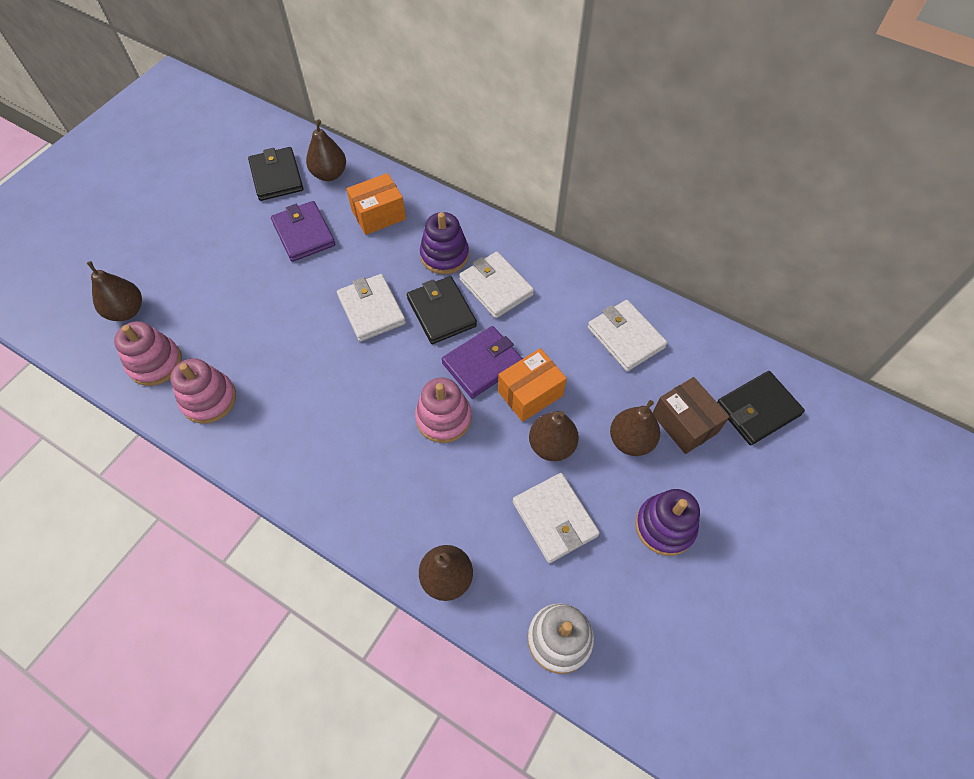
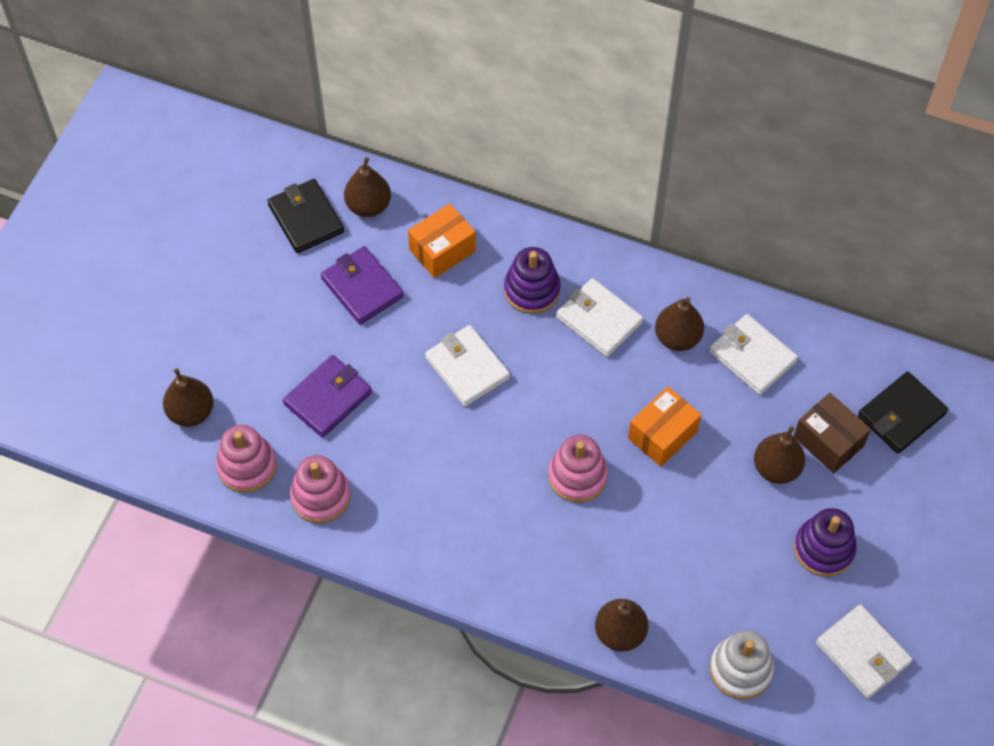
camera: 10 degrees left, 0 degrees up
(441, 312) = (545, 359): black wallet -> none
(482, 364) = (604, 411): purple wallet -> purple wallet (328, 398)
(551, 445) = (696, 486): brown pear -> brown pear (677, 338)
(554, 519) = (714, 559): white wallet -> white wallet (862, 653)

